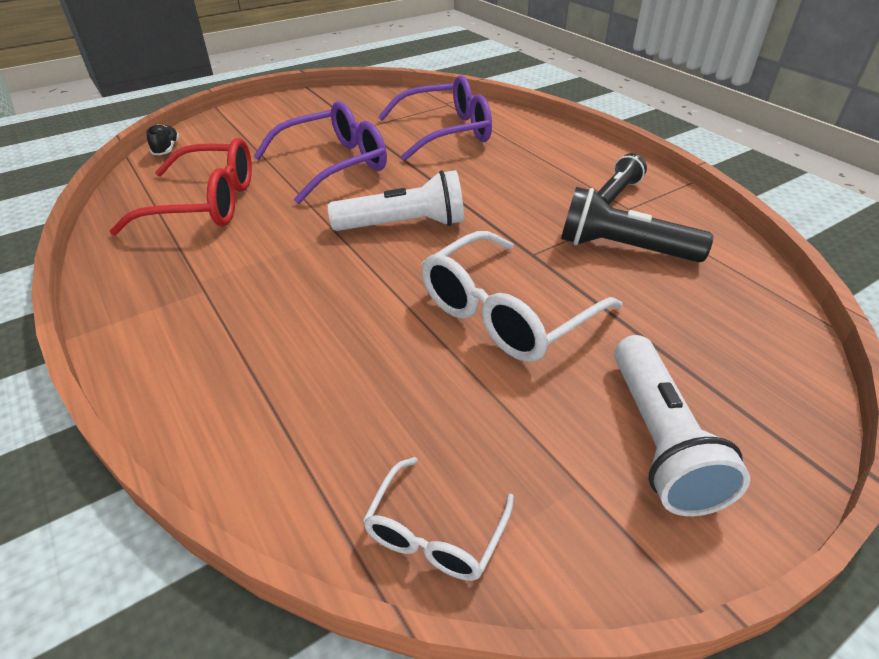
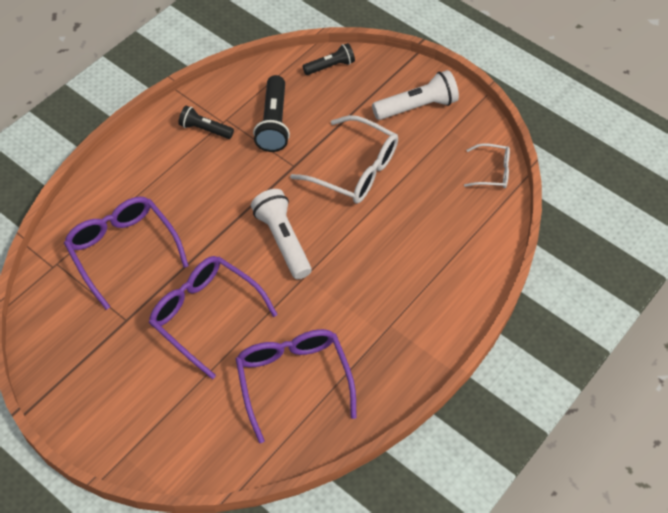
camera: 110 degrees left, 15 degrees up
(166, 149) = (209, 469): black shoe -> none
(206, 203) = (293, 380): red glasses -> purple glasses
(768, 332) = (330, 66): none -> black flashlight

